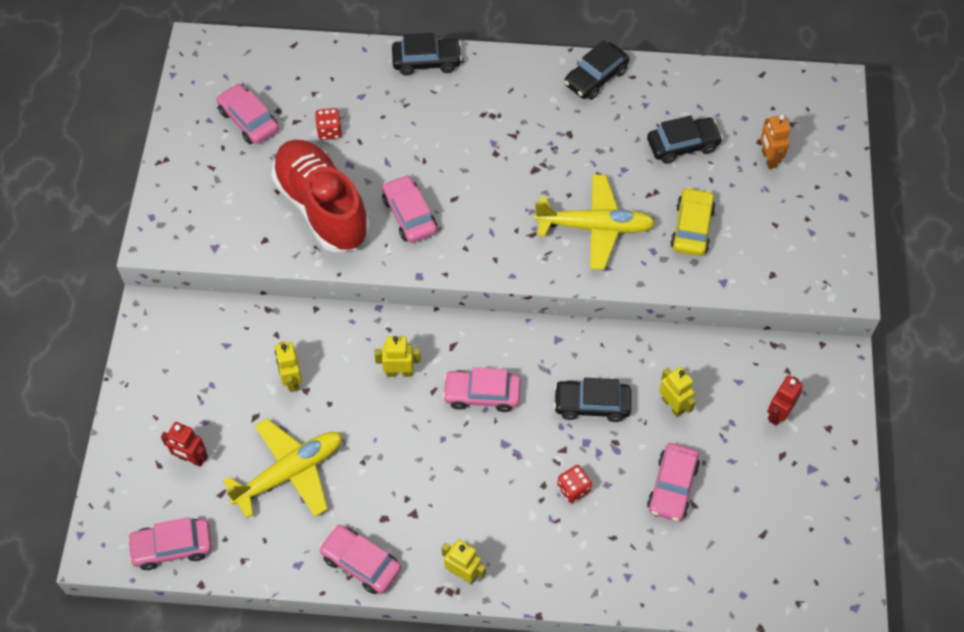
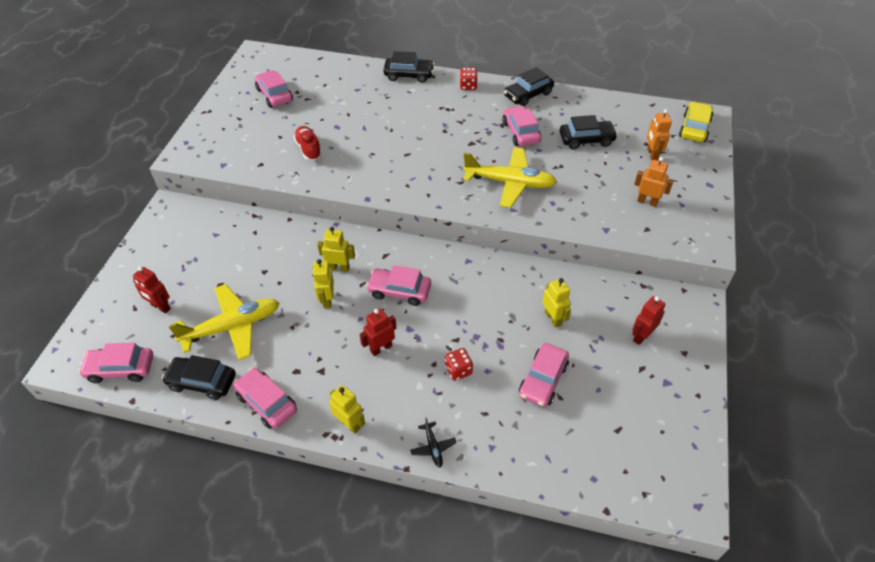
camera: 10 degrees right, 10 degrees down
(292, 380) = (256, 263): yellow robot -> yellow robot (327, 300)
(322, 207) = (309, 149): red shoe -> red shoe, size x0.46
(329, 131) = (329, 106): red dice -> red dice (468, 86)
(409, 215) = (371, 160): pink car -> pink car (520, 132)
(477, 474) = (381, 348): none -> red robot
(563, 586) = (433, 447): none -> black plane
(591, 404) = (486, 309): black car -> black car (202, 382)
(691, 228) = (585, 191): yellow car -> yellow car (694, 128)
(769, 234) = (647, 202): none -> orange robot

